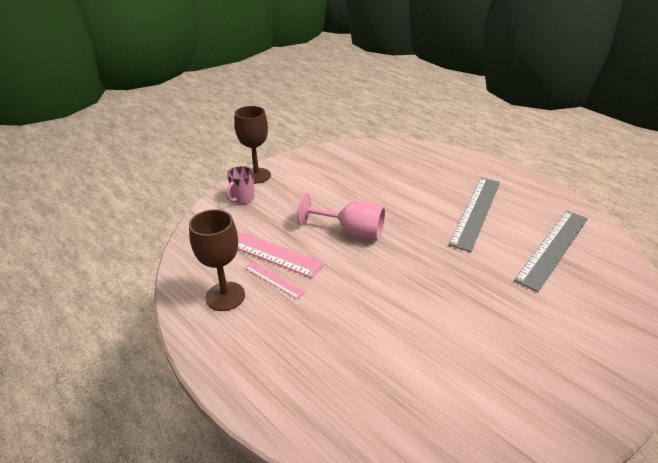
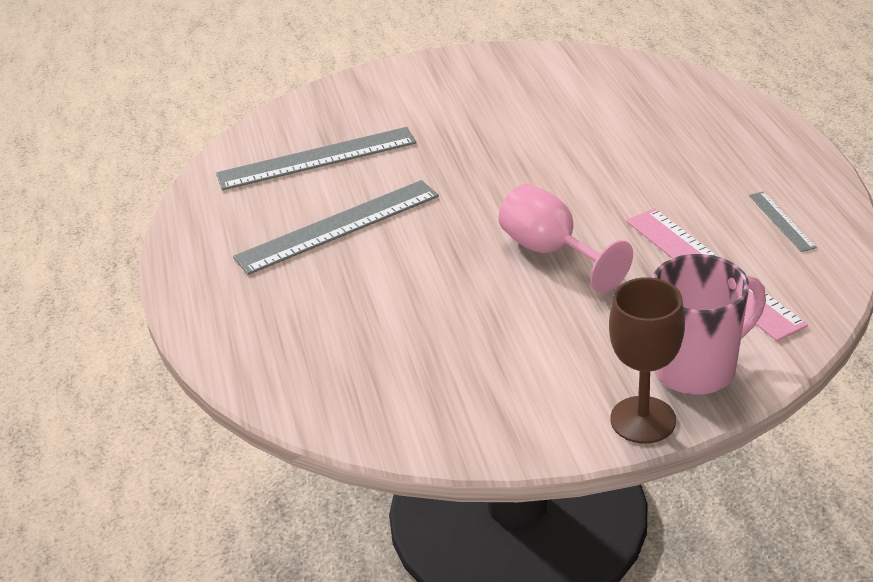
camera: 145 degrees left, 0 degrees up
(225, 296) = (781, 221): brown goblet -> grey ruler
(242, 199) = (697, 369): pink mug -> pink mug, size x1.79
(274, 280) = (706, 222): pink ruler -> none

